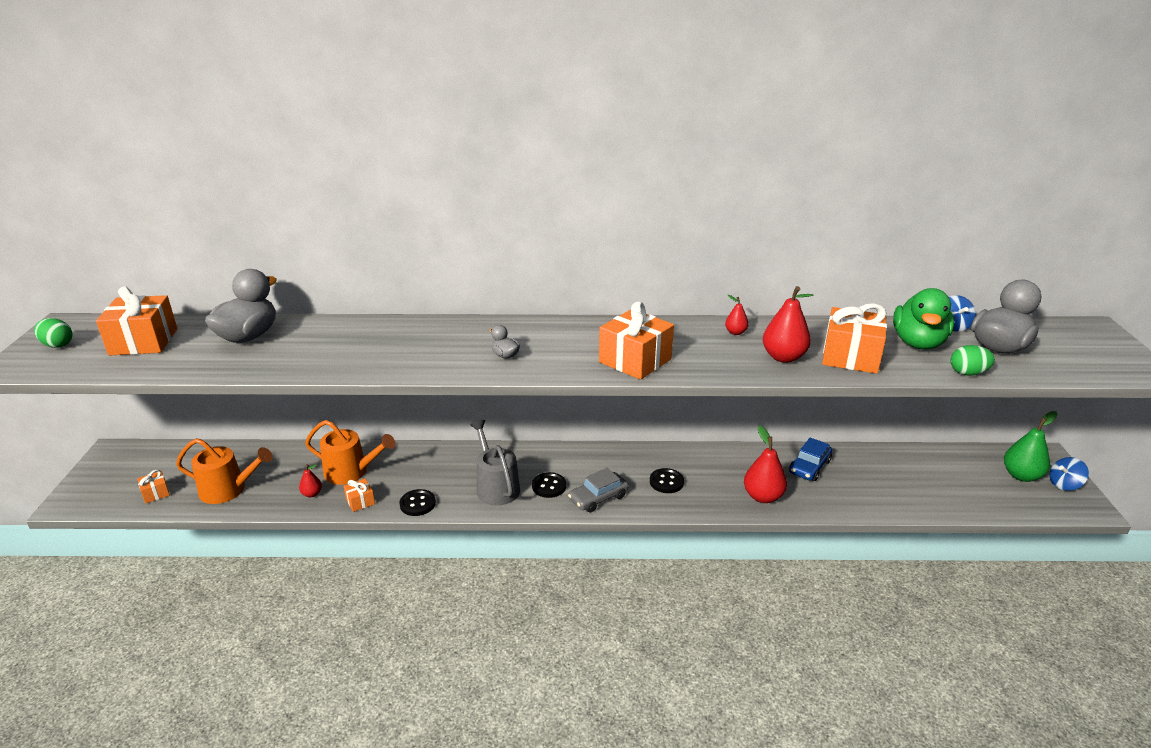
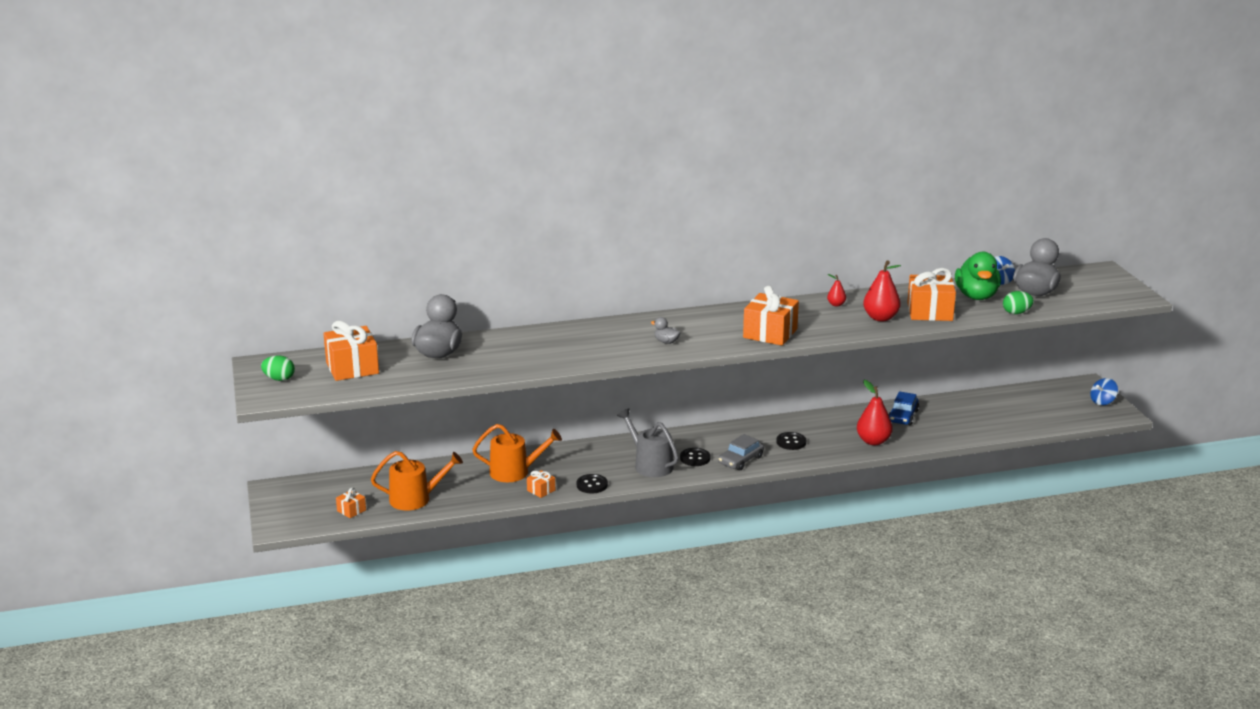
camera: 15 degrees left, 5 degrees down
(312, 494) = (494, 491): red pear -> none
(1021, 475) = (1069, 400): green pear -> none

